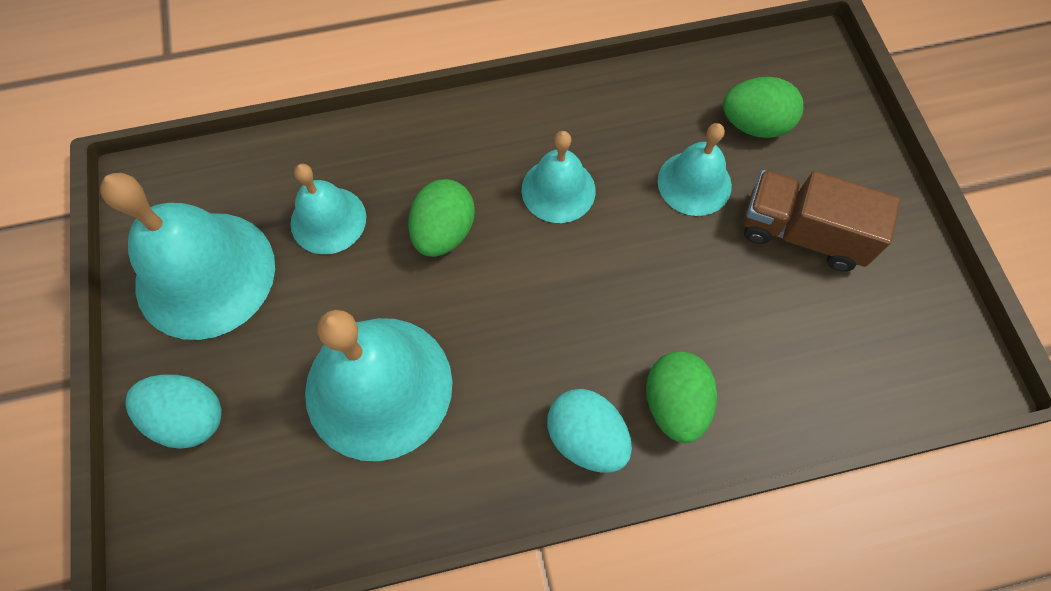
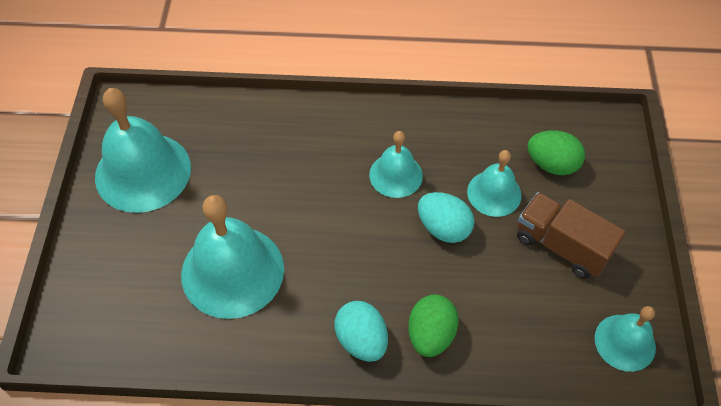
camera: 15 degrees right, 10 degrees down
(189, 417) = (105, 258): turquoise egg -> turquoise egg (443, 228)
(328, 220) = (233, 157): turquoise bell -> turquoise bell (625, 342)
(444, 232) = (308, 183): green egg -> none

